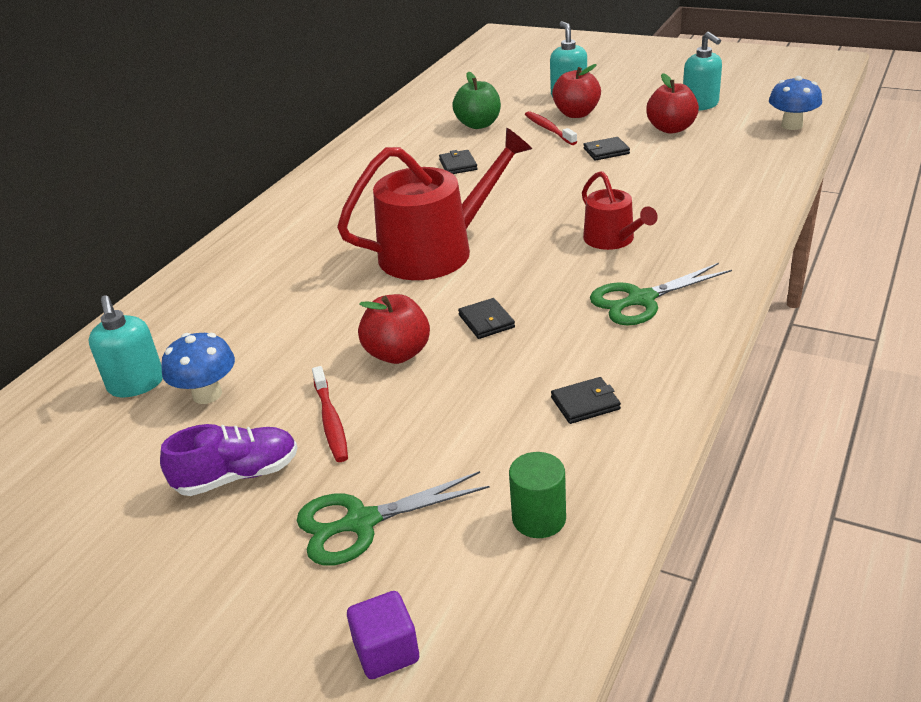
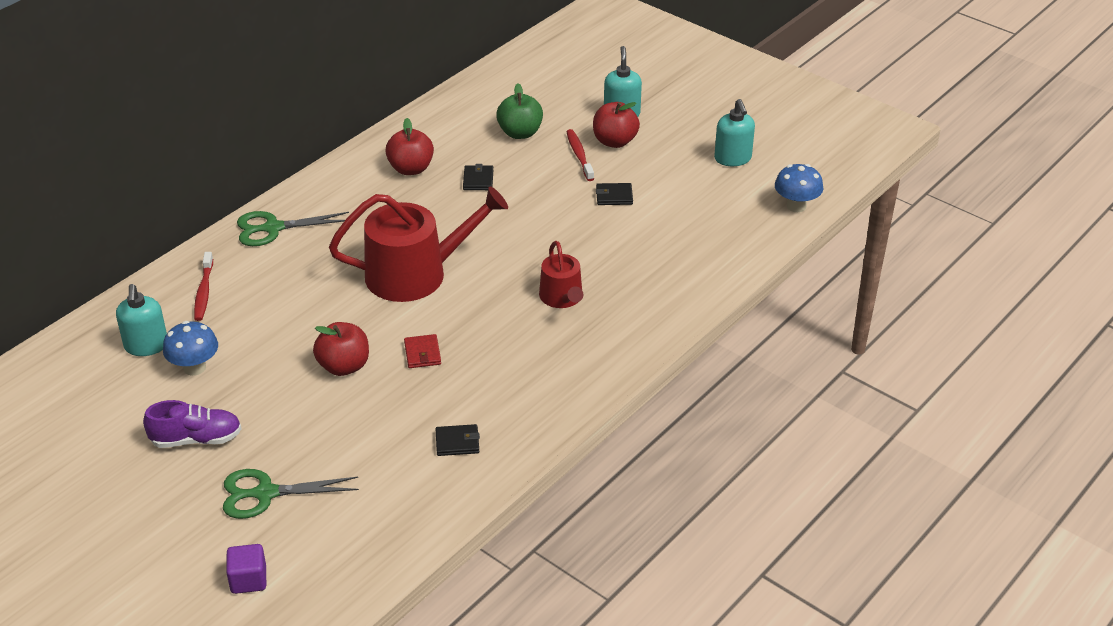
camera: 10 degrees right, 5 degrees up
(331, 421) = (274, 412): red toothbrush -> red toothbrush (204, 292)
(486, 321) = (422, 353): black wallet -> red wallet
(539, 519) = (381, 519): green cylinder -> none
(641, 300) = (549, 363): green scissors -> green scissors (273, 228)
(671, 129) = (687, 183): red apple -> red apple (411, 169)

